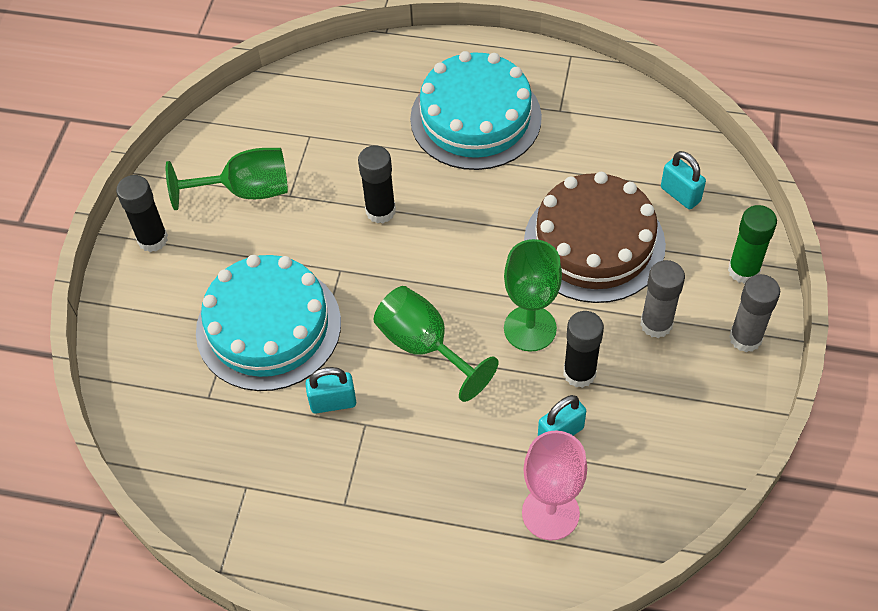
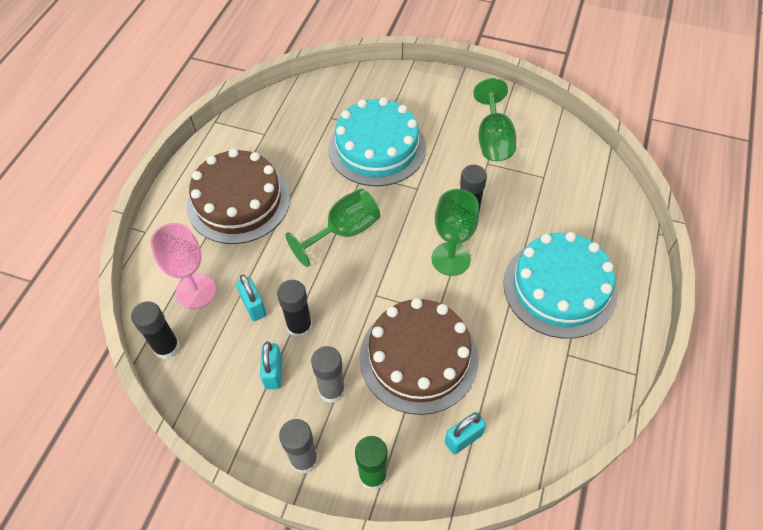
camera: 95 degrees right, 0 degrees up
(153, 239) = (456, 92): black glue stick -> black glue stick (167, 347)
(333, 402) = (311, 178): turquoise padlock -> turquoise padlock (273, 373)
(386, 494) = (238, 201): none -> brown cake
(530, 328) = (345, 299): green goblet -> green goblet (450, 259)

